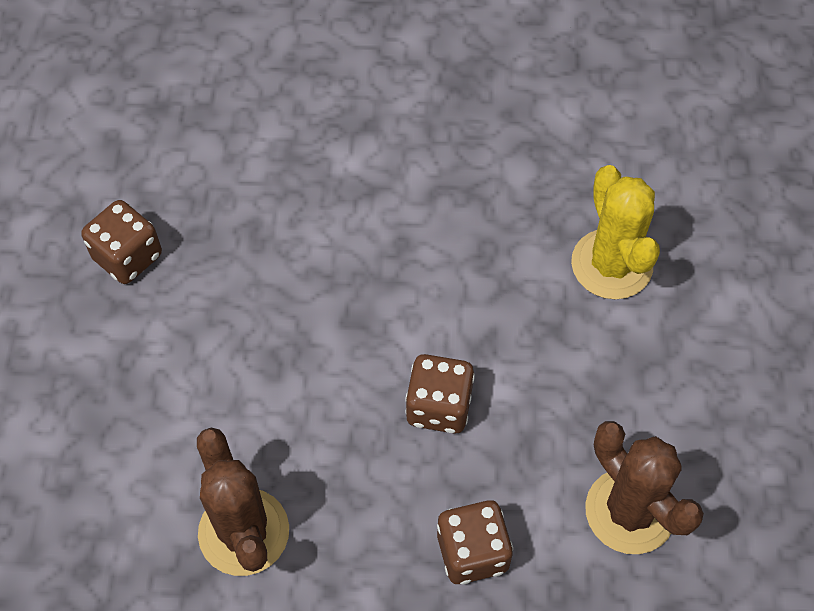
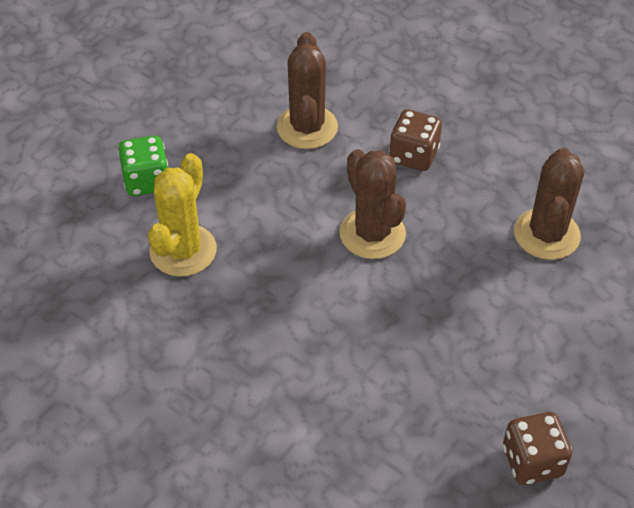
camera: 145 degrees left, 10 degrees down
(439, 406) = (372, 234): brown dice -> brown cactus
(729, 319) = (147, 181): none -> green dice

